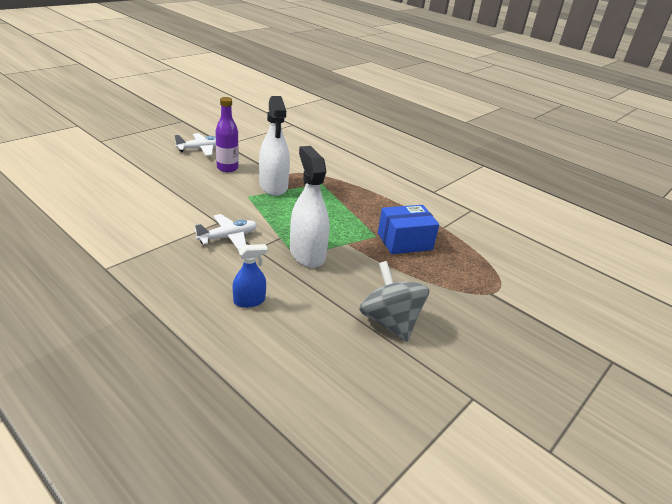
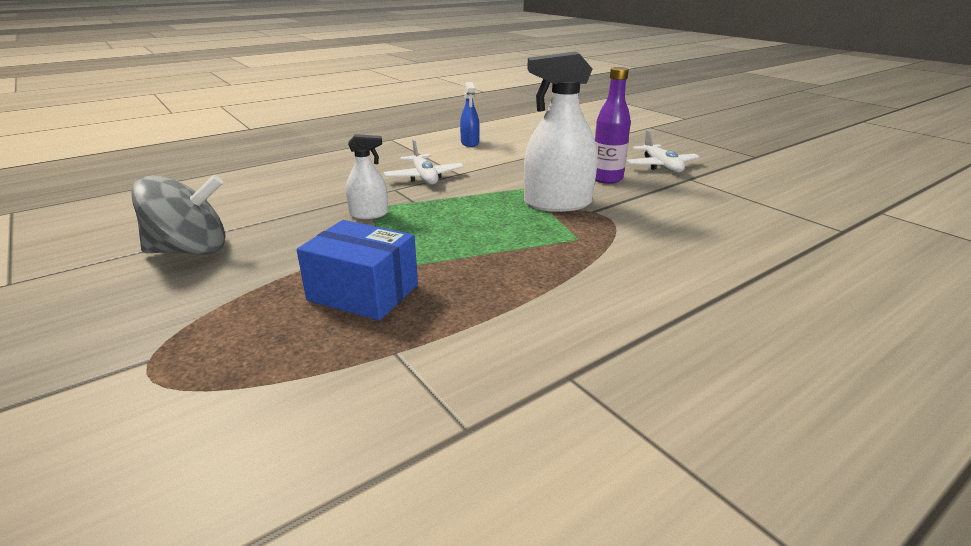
camera: 105 degrees right, 5 degrees down
(249, 301) = (301, 183): blue spray bottle -> blue spray bottle (470, 143)
(307, 254) = (369, 214): white spray bottle -> white spray bottle, size x0.54
(404, 241) = (363, 292): blue box -> blue box turned 60 degrees counterclockwise

